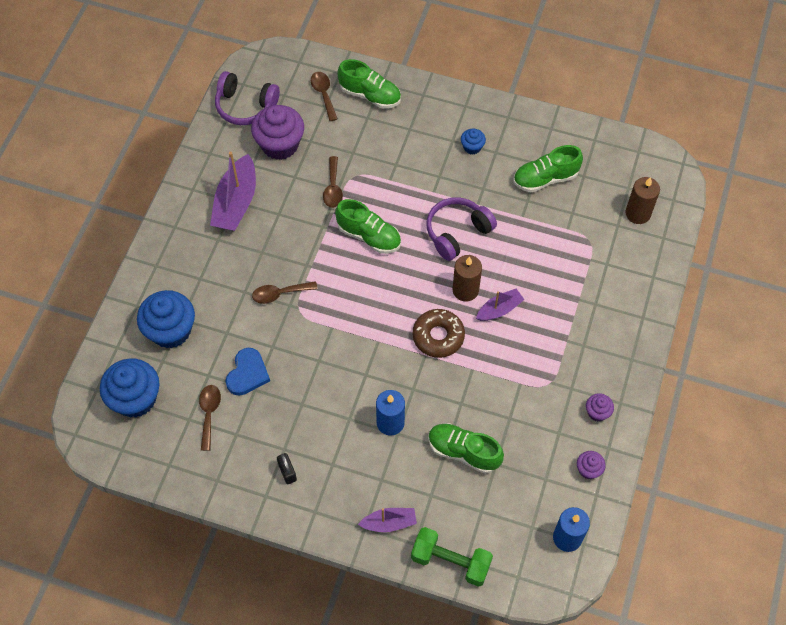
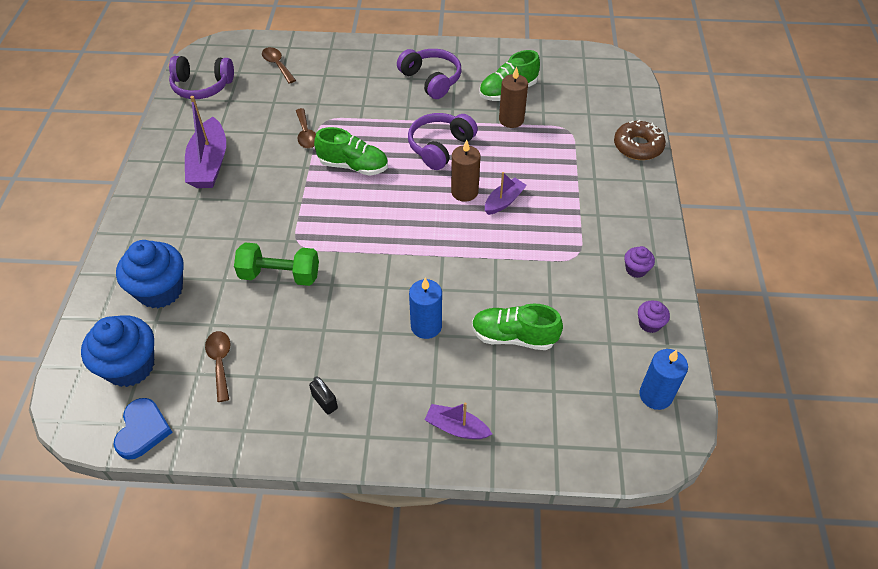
camera: 15 degrees left, 10 degrees down
(247, 374) = (256, 313): blue heart -> blue heart (142, 430)
(279, 294) = (273, 233): brown spoon -> none
(280, 145) = (244, 110): purple cupcake -> none
(370, 95) = (322, 58): green shoe -> none
(389, 523) = (456, 427): purple boat -> purple boat turned 135 degrees counterclockwise
(438, 336) = (450, 237): brown donut -> brown donut (638, 146)
(450, 561) = (539, 452): green dumbbell -> green dumbbell (280, 275)
(472, 147) = (431, 80): blue cupcake -> purple headphones
(638, 213) = (603, 101): brown candle -> brown candle (511, 120)

